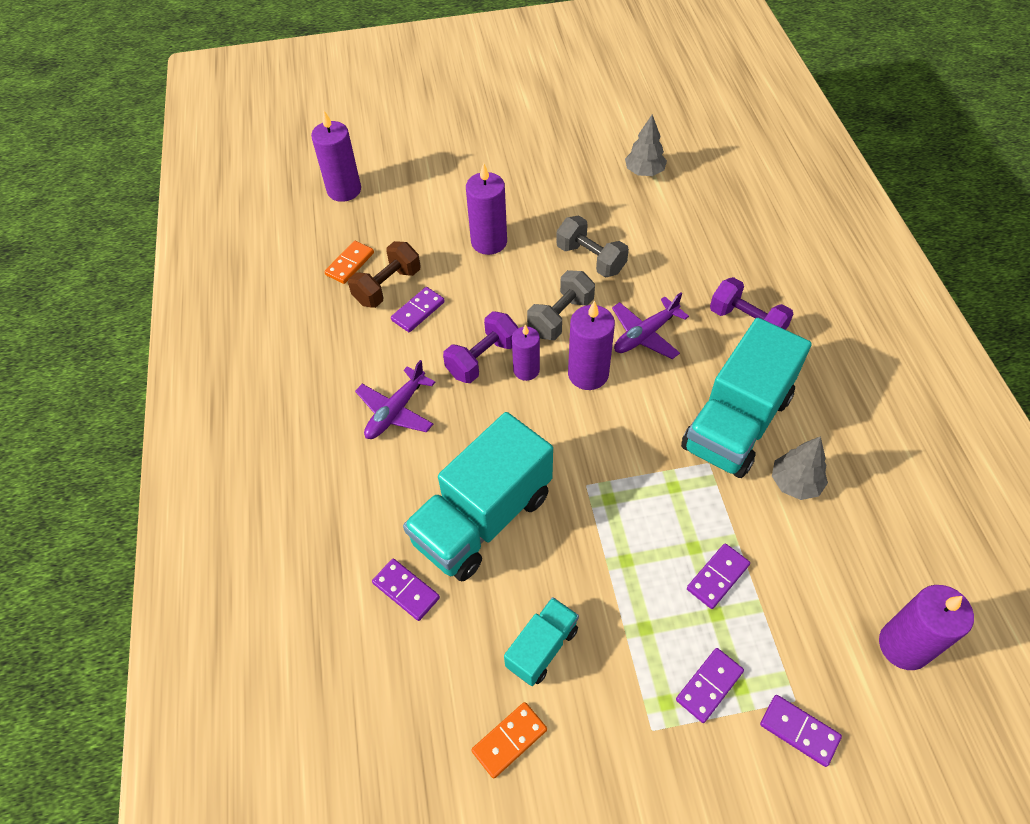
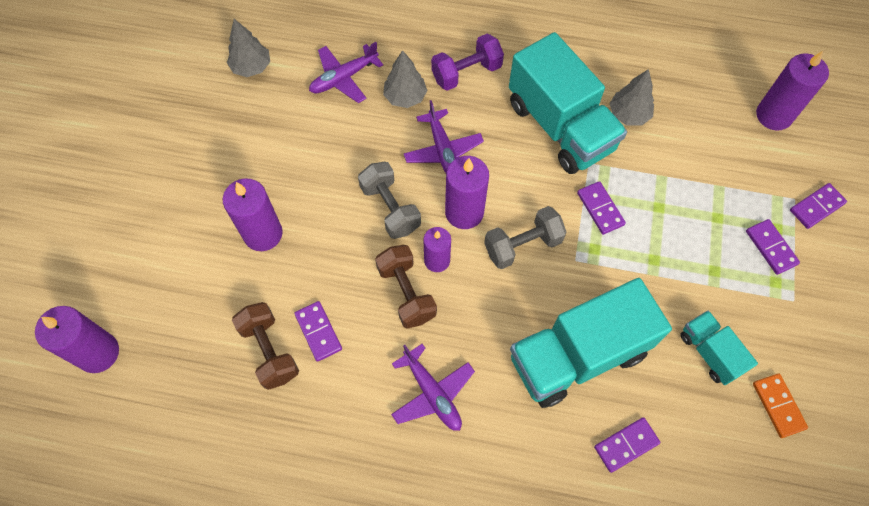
camera: 70 degrees left, 10 degrees up
(350, 264) = (216, 380): orange domino -> none
(482, 518) = (577, 355): turquoise truck -> turquoise truck turned 90 degrees clockwise
(483, 359) = (406, 293): purple dumbbell -> brown dumbbell
(590, 259) = (334, 156): grey dumbbell -> grey dumbbell (522, 245)
(676, 235) = (344, 78): none -> purple plane
(686, 285) = (405, 97): none -> grey tree
(718, 577) = (689, 202): purple domino -> purple domino (600, 209)

